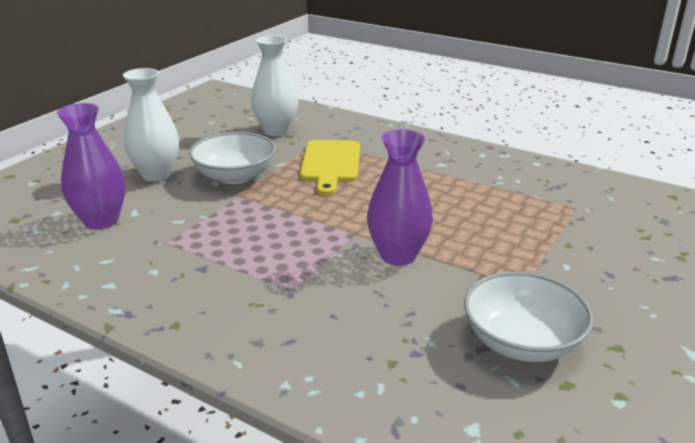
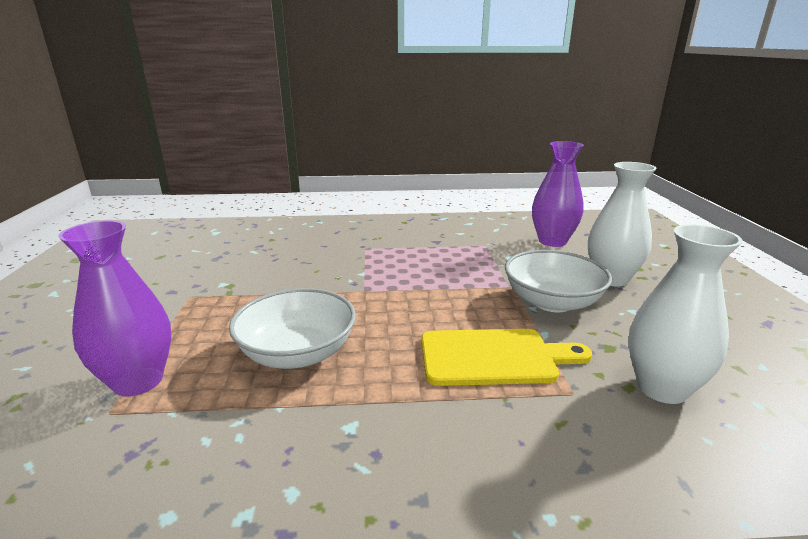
camera: 145 degrees right, 5 degrees down
(331, 164) = (493, 357): yellow cutting board -> yellow cutting board turned 120 degrees clockwise
(398, 255) = (311, 286): purple vase -> purple vase (138, 381)
(521, 342) = (190, 265): white bowl -> white bowl (297, 353)

